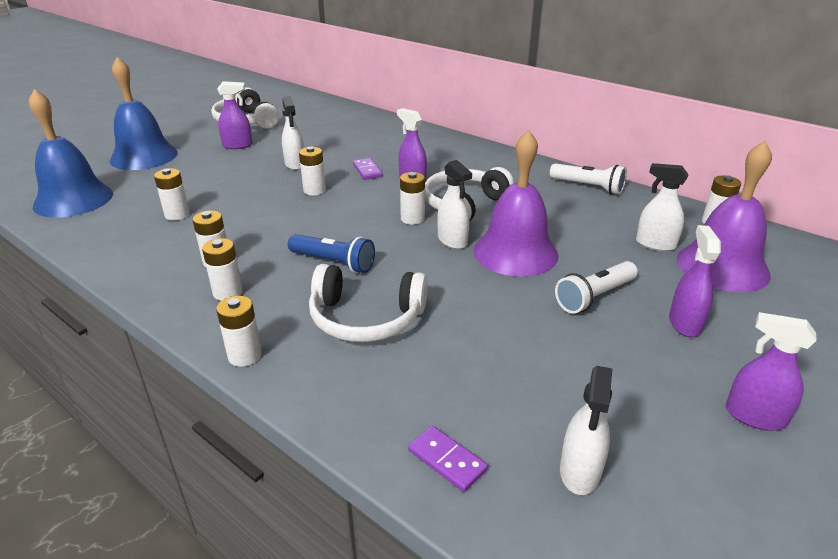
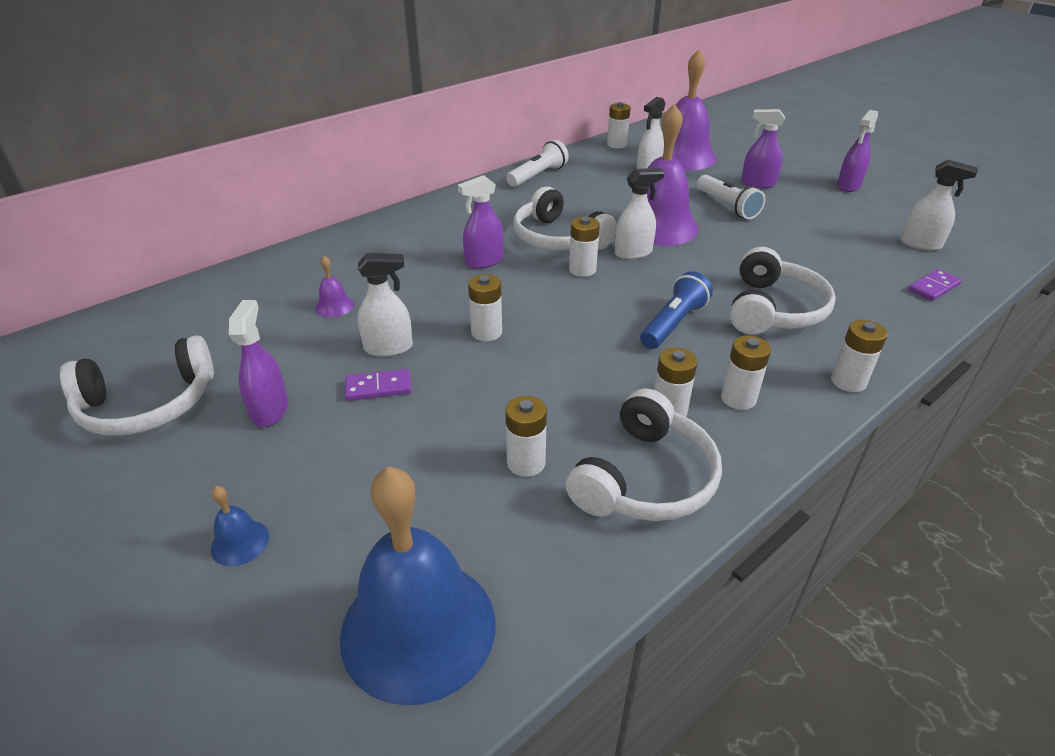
camera: 80 degrees left, 5 degrees up
(144, 156) = (240, 542): blue bell -> blue bell, size x0.40
(150, 254) = (645, 478): none -> white headphones
(340, 144) = (334, 306): none -> purple bell
(367, 170) = (441, 289): purple domino -> purple domino (378, 387)

